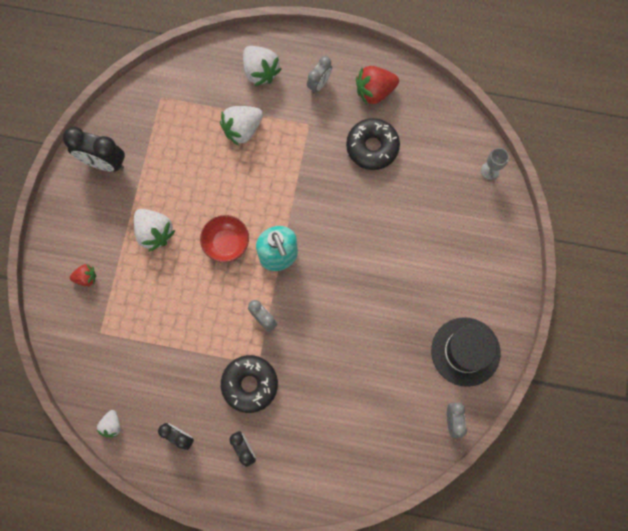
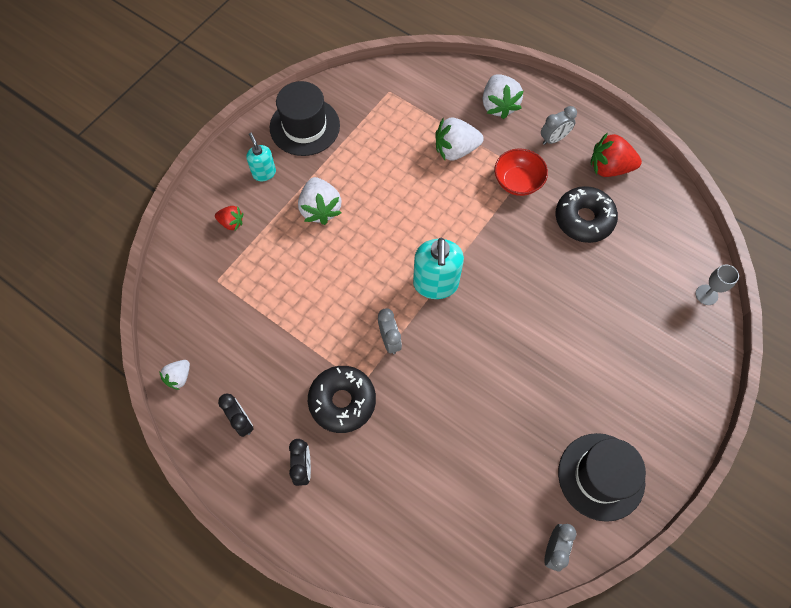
camera: 25 degrees right, 10 degrees down
(90, 221) = (264, 173): none -> turquoise soap dispenser
(104, 162) = (304, 126): black clock -> black hat
(226, 243) = (387, 249): red bowl -> red bowl (517, 182)

